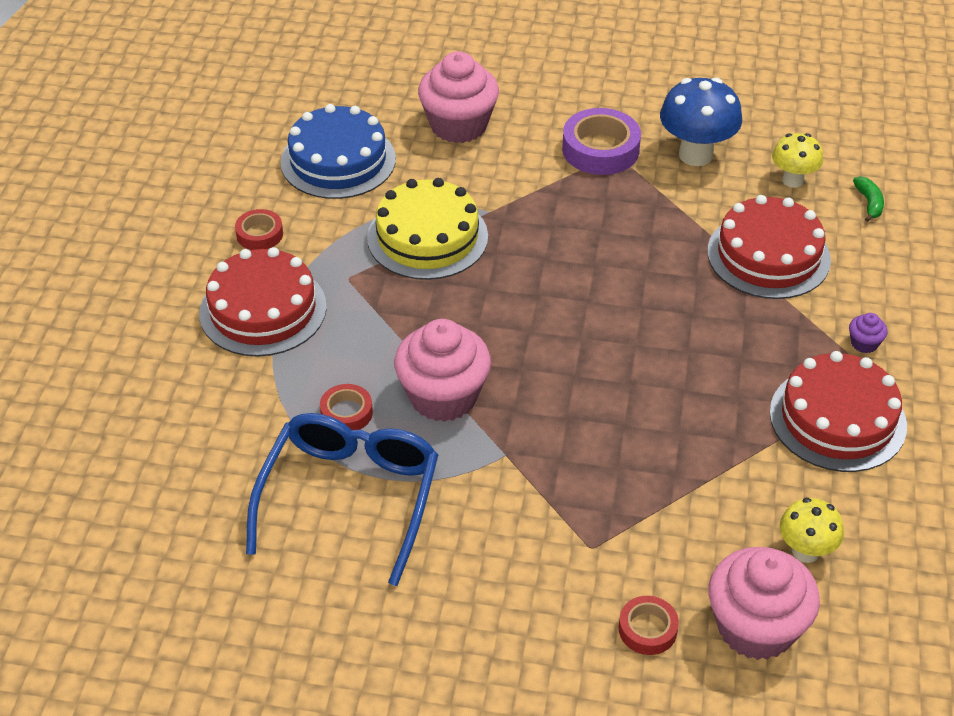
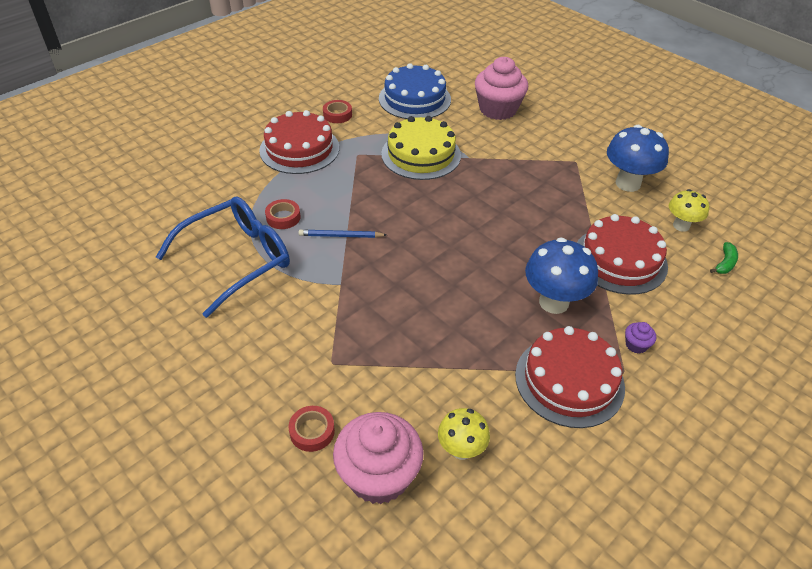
camera: 35 degrees right, 0 degrees up
(443, 396) = (341, 236): pink cupcake -> blue pencil
(600, 149) = (569, 155): purple tape -> none
(748, 342) = (553, 302): none -> blue mushroom

